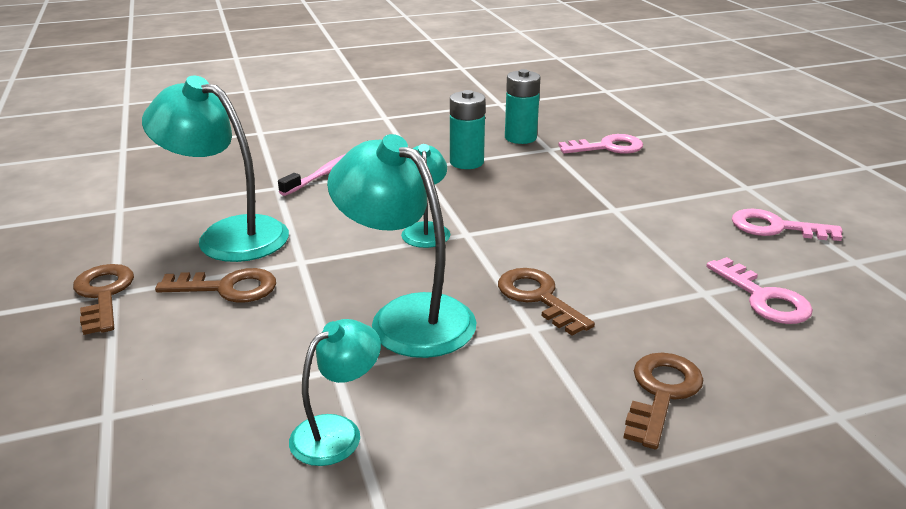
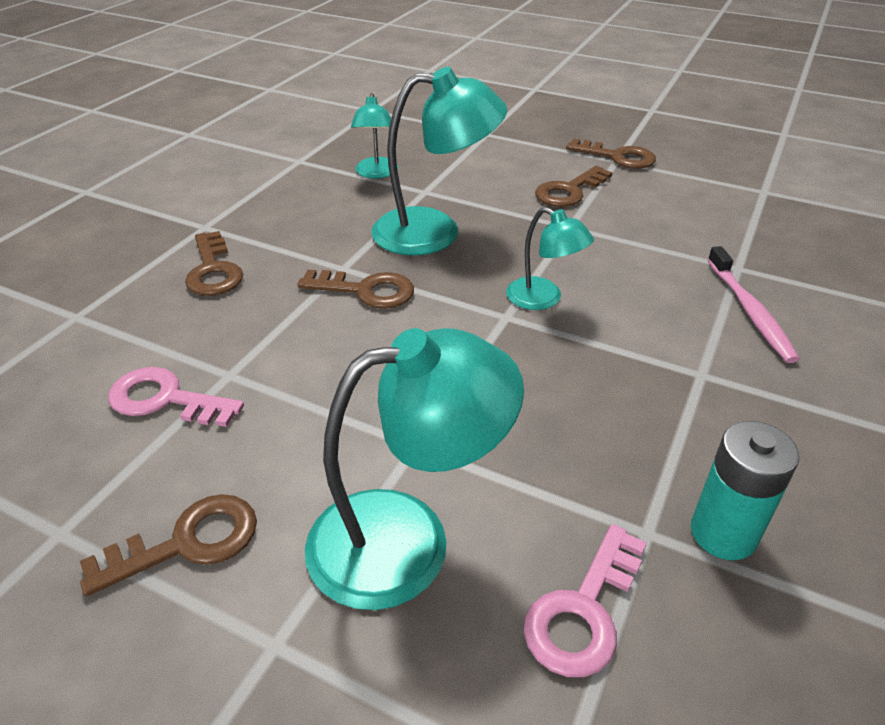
camera: 135 degrees right, 10 degrees up
(228, 235) = (655, 215): turquoise lamp -> turquoise lamp (407, 539)
(466, 162) = (678, 417): turquoise battery -> none
(775, 228) = (187, 543): pink key -> brown key

